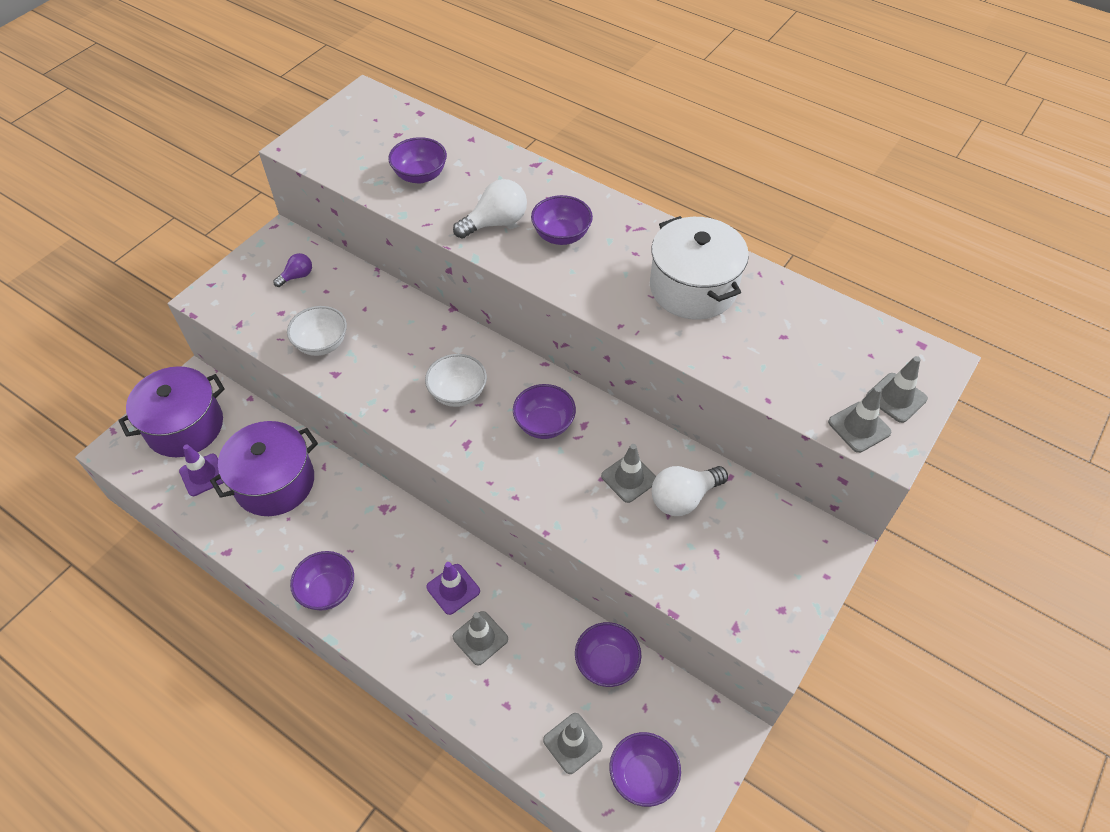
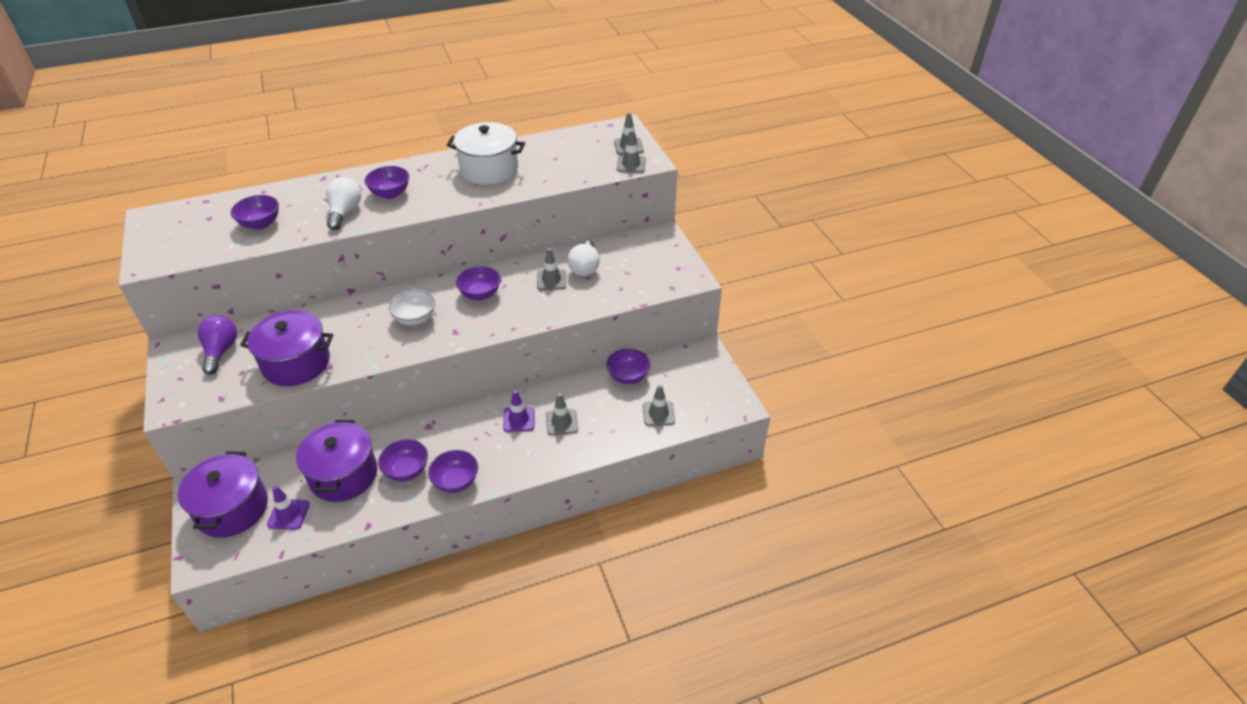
camera: 55 degrees left, 10 degrees down
(297, 276) = (221, 351): purple light bulb -> purple light bulb, size x1.71
(322, 344) = (296, 363): white bowl -> purple pot
(642, 776) = (699, 395): purple bowl -> purple bowl (406, 471)

